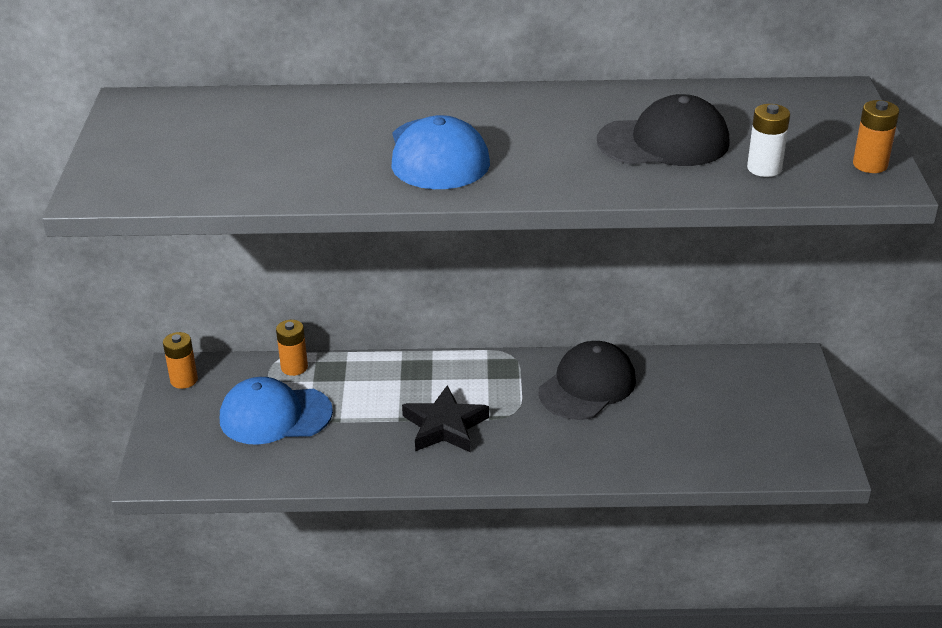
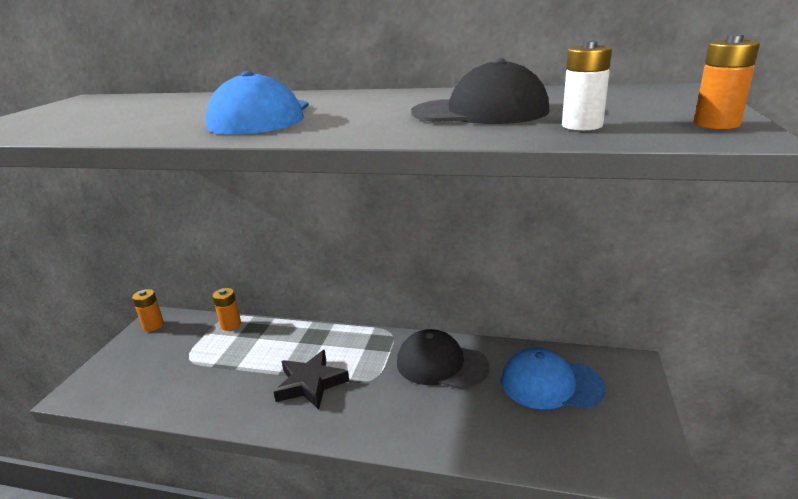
camera: 15 degrees right, 10 degrees down
(275, 415) = (193, 358): blue cap -> blue cap (550, 383)
(587, 386) = (441, 364): black cap -> black cap turned 120 degrees counterclockwise

